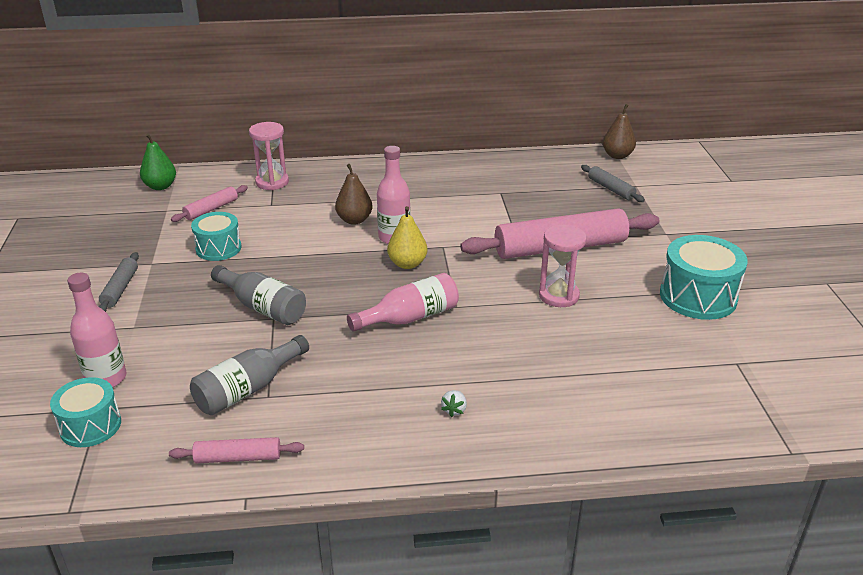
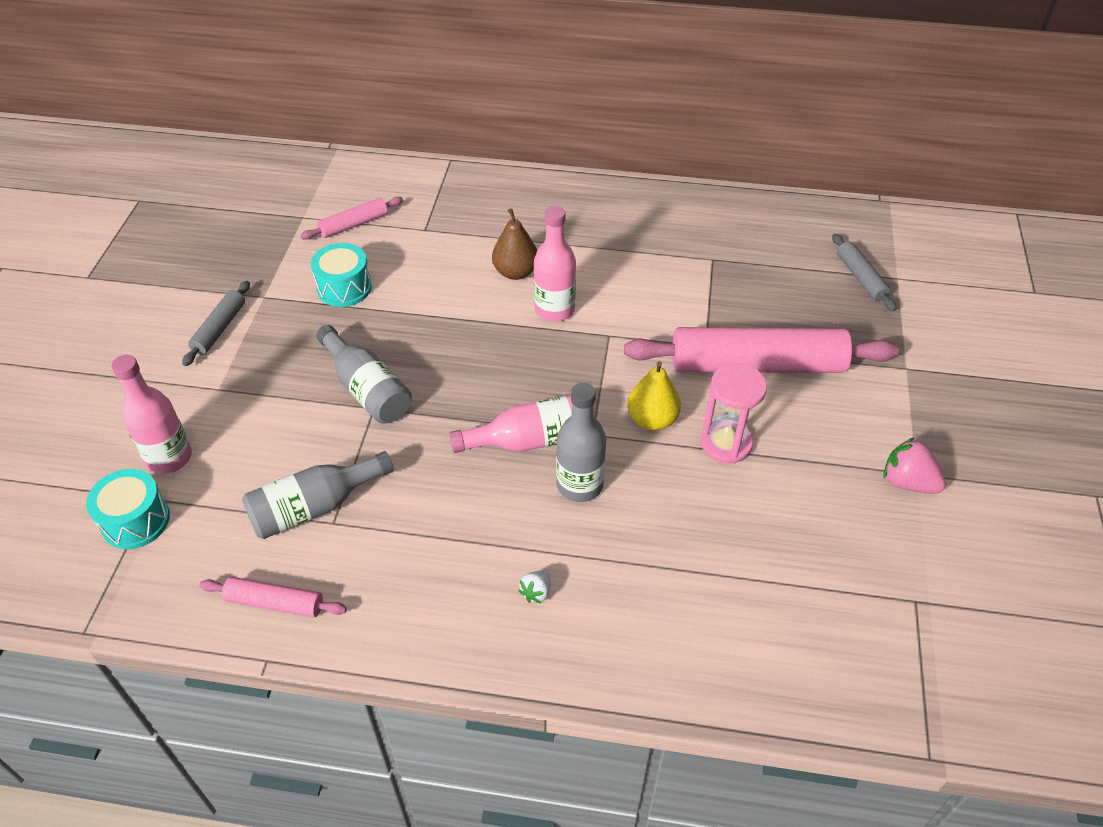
camera: 15 degrees right, 15 degrees up
(160, 186) = (307, 178): green pear -> none
(272, 182) = (437, 193): pink hourglass -> none
(407, 264) = (556, 355): yellow pear -> yellow pear (652, 420)
(459, 338) = (579, 485): none -> grey bottle
(617, 156) = (892, 221): brown pear -> none
(698, 296) = (907, 482): turquoise drum -> pink strawberry

